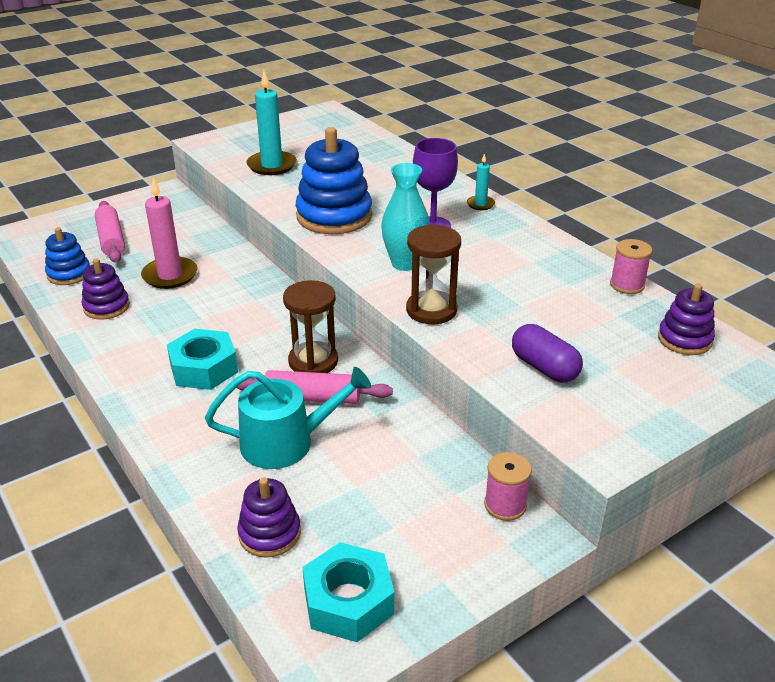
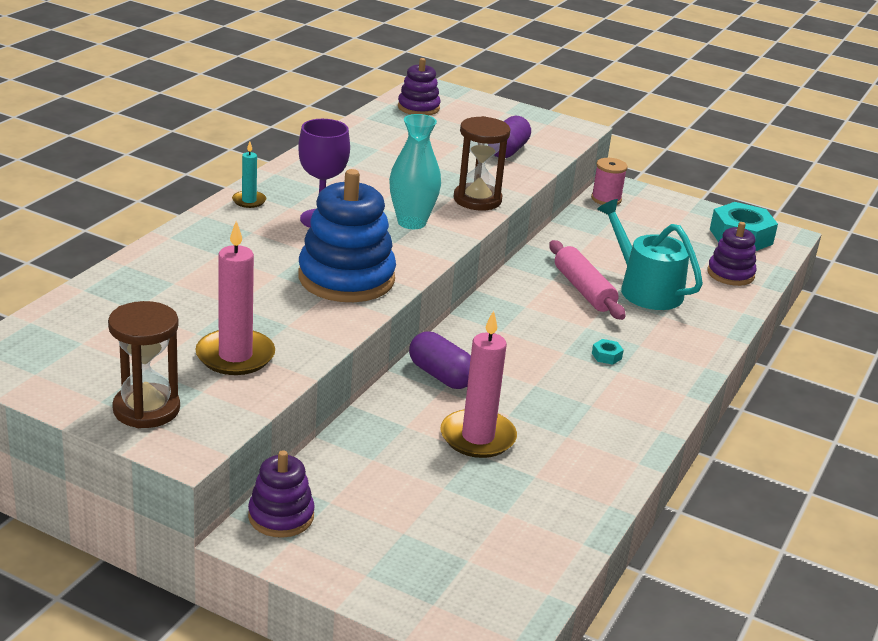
camera: 120 degrees left, 5 degrees down
(69, 274) = (547, 524): blue stacking toy -> none
(106, 307) = (579, 459): purple stacking toy -> purple stacking toy (281, 516)
(111, 240) = (438, 527): pink rolling pin -> none
(204, 368) = (606, 356): turquoise nut -> turquoise nut, size x0.40
(248, 281) = (441, 375): none -> purple capsule
(272, 165) = (235, 356): turquoise candle -> pink candle
(313, 361) = (537, 301): brown hourglass -> brown hourglass (146, 409)
(627, 285) = (356, 128): pink spool -> none

